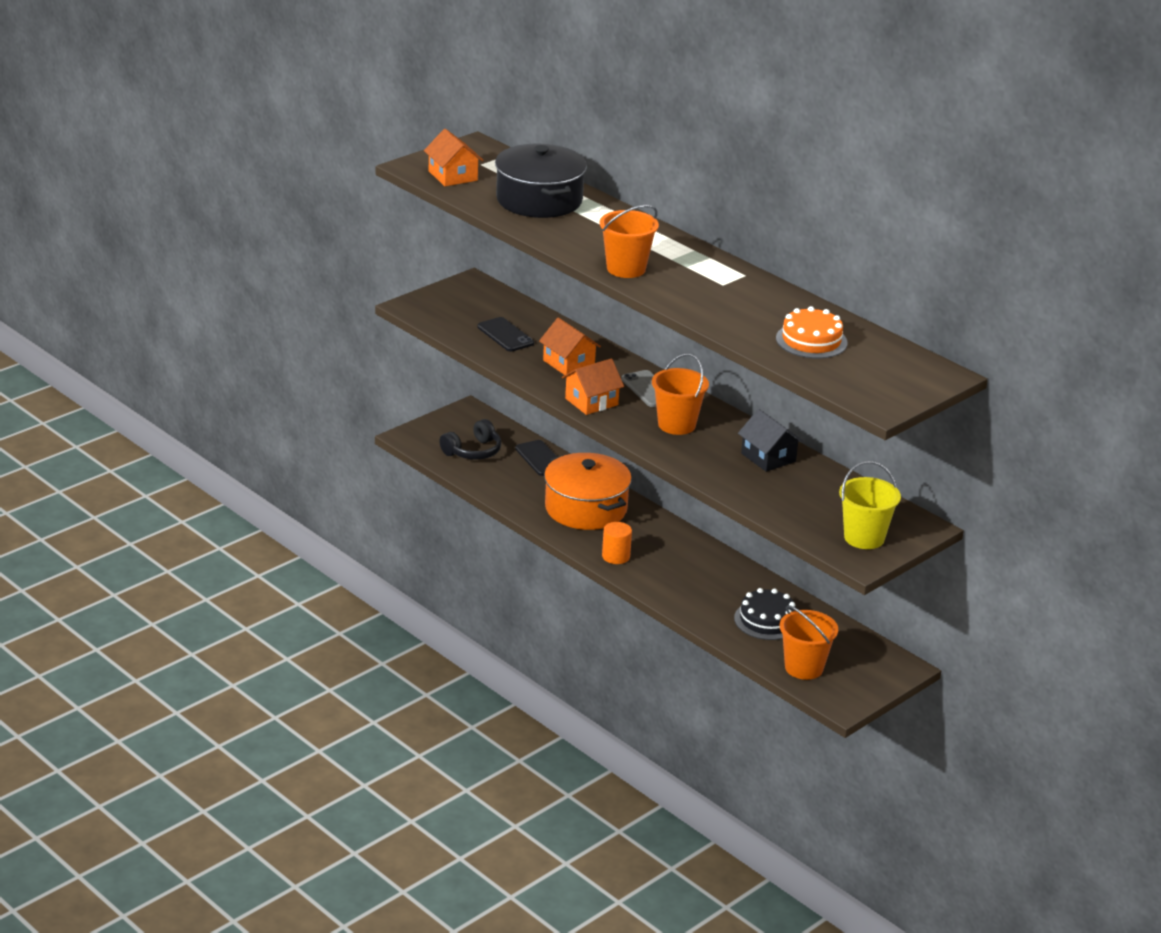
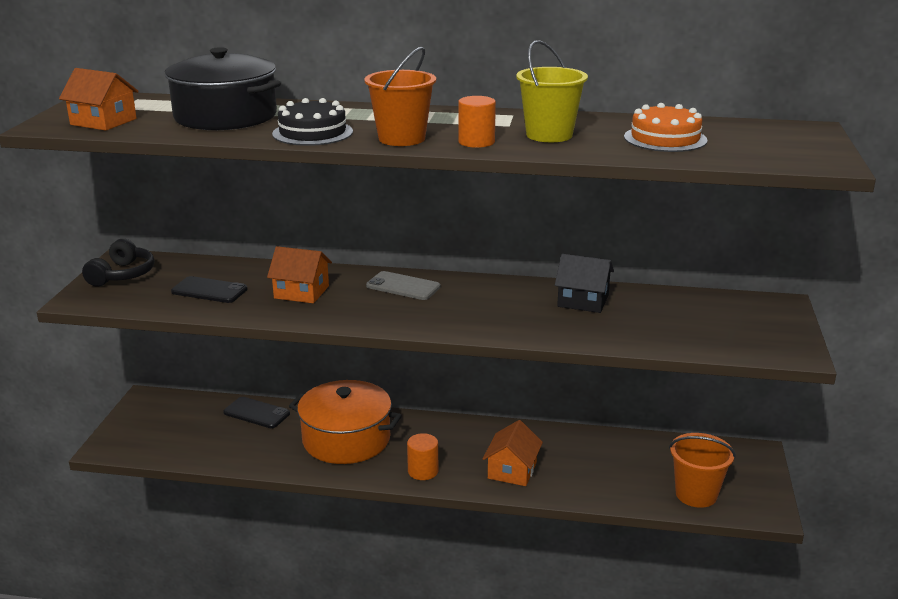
camera: 35 degrees left, 5 degrees down
(473, 451) = (186, 433): black headphones -> black headphones (123, 275)
(591, 402) = (367, 316): orange house -> orange house (512, 470)
(671, 292) = (476, 142): none -> orange cylinder
(676, 425) = (470, 305): orange bucket -> none
(767, 620) = (612, 466): black cake -> black cake (312, 133)
(864, 538) = (762, 332): yellow bucket -> yellow bucket (549, 135)

